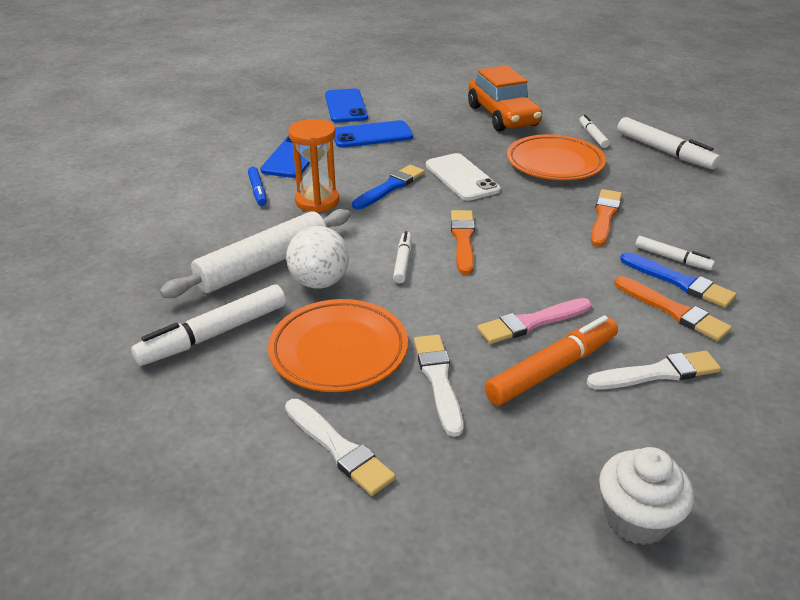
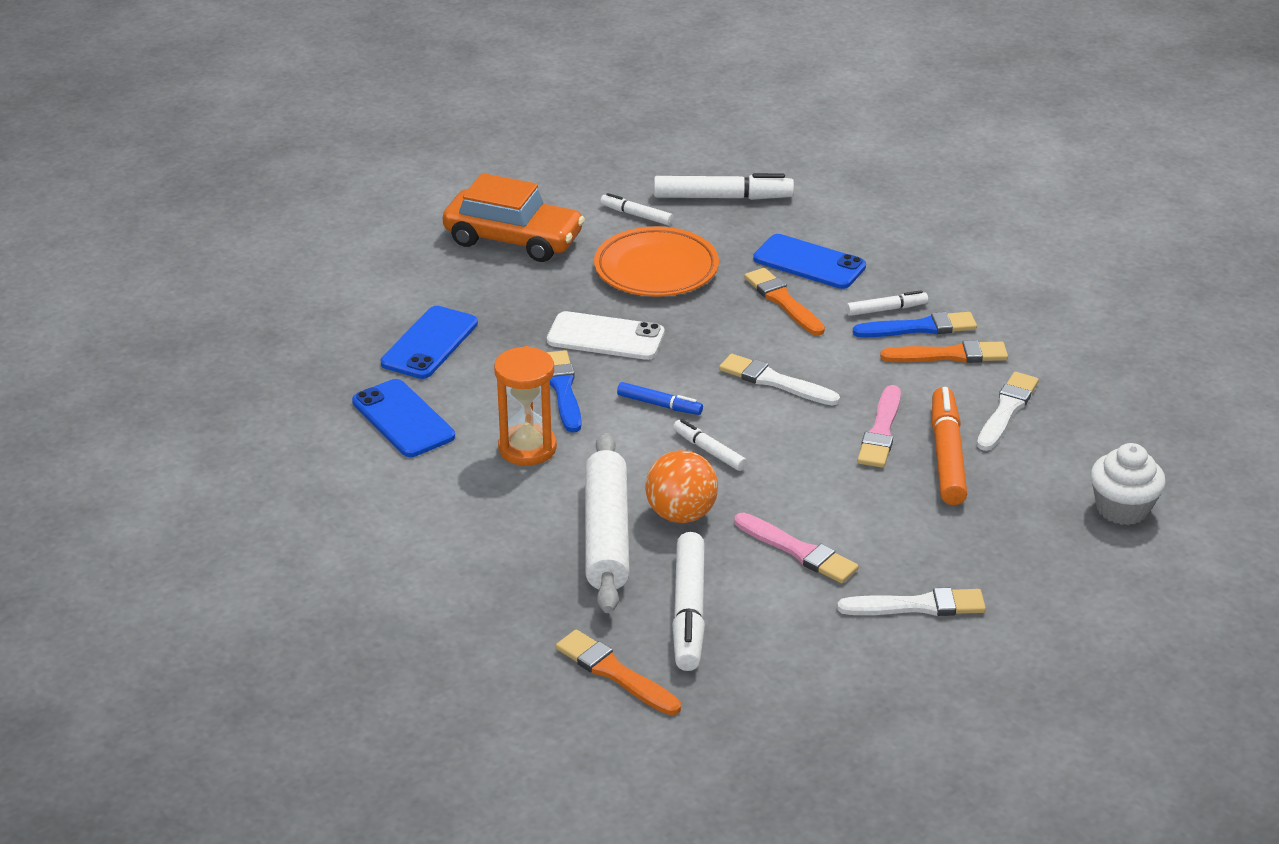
camera: 50 degrees left, 0 degrees up
(258, 191) = (449, 476): blue marker -> blue marker (659, 405)
(319, 282) = (681, 514): white ball -> orange ball
(338, 351) = (798, 551): orange plate -> pink brush
(346, 106) = (327, 324): blue phone -> blue phone (809, 263)
(438, 380) = (895, 517): white brush -> white brush (775, 381)
(463, 240) = (717, 398): orange brush -> orange brush (615, 673)

